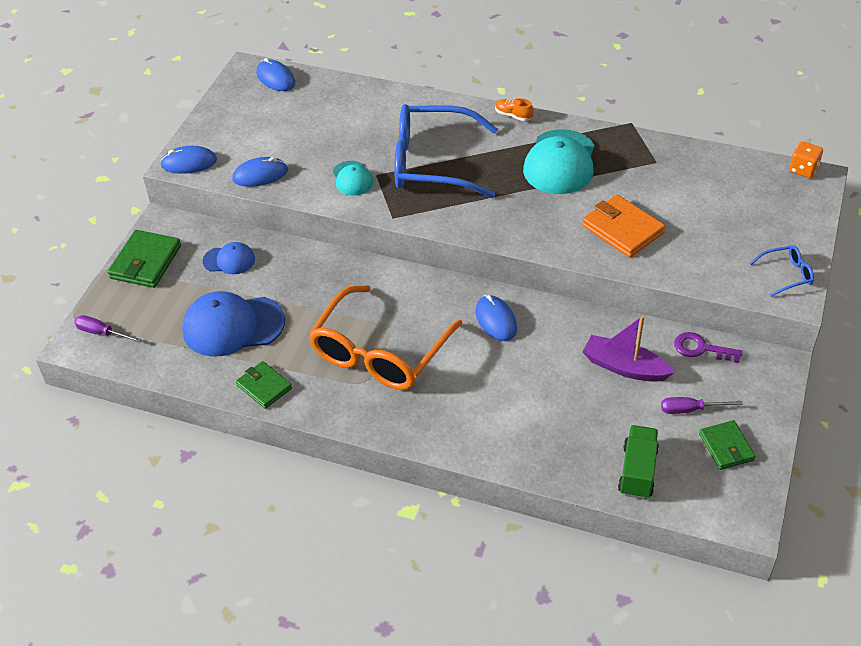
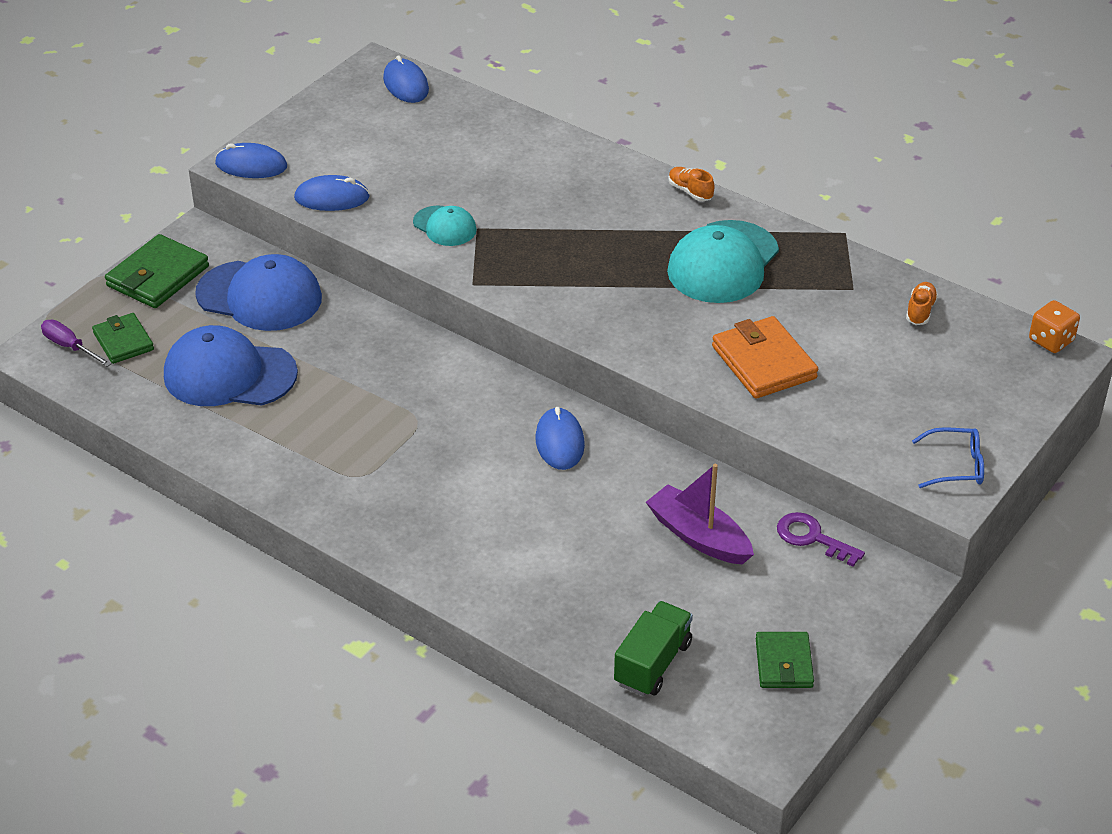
camera: 15 degrees right, 5 degrees down
(229, 260) = (259, 296): blue cap -> blue cap, size x1.86
(264, 387) = (235, 453): green wallet -> green wallet (123, 341)
(352, 178) = (445, 226): turquoise cap -> turquoise cap turned 45 degrees counterclockwise
(380, 352) = (395, 446): orange glasses -> none
(432, 163) = (556, 229): blue glasses -> none
(690, 409) = (759, 607): purple screwdriver -> none
(708, 168) = (920, 311): none -> orange shoe

